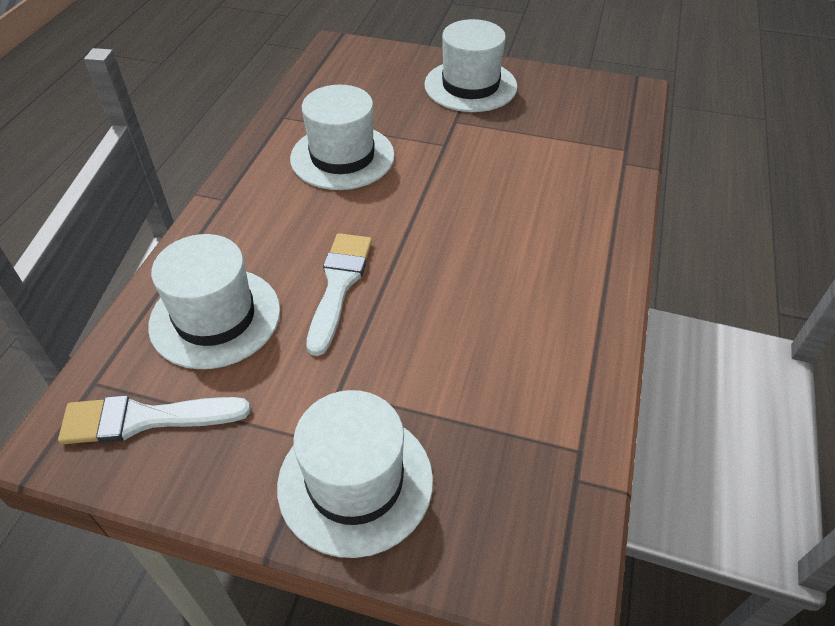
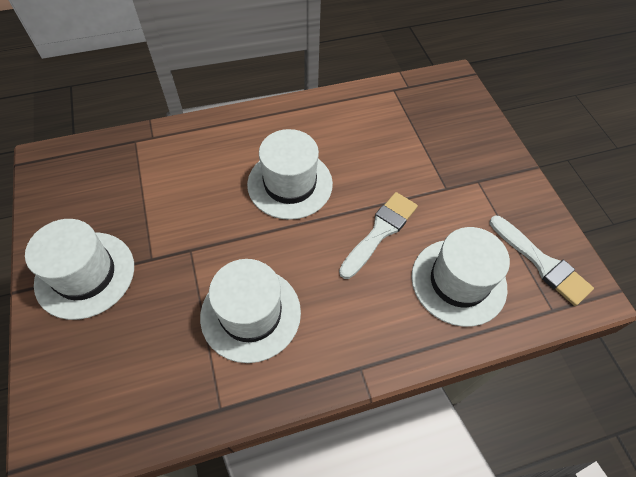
camera: 125 degrees left, 10 degrees up
(339, 285) = (380, 231): white brush -> white brush turned 150 degrees clockwise
(355, 482) = (481, 155): white hat -> white hat (290, 184)

